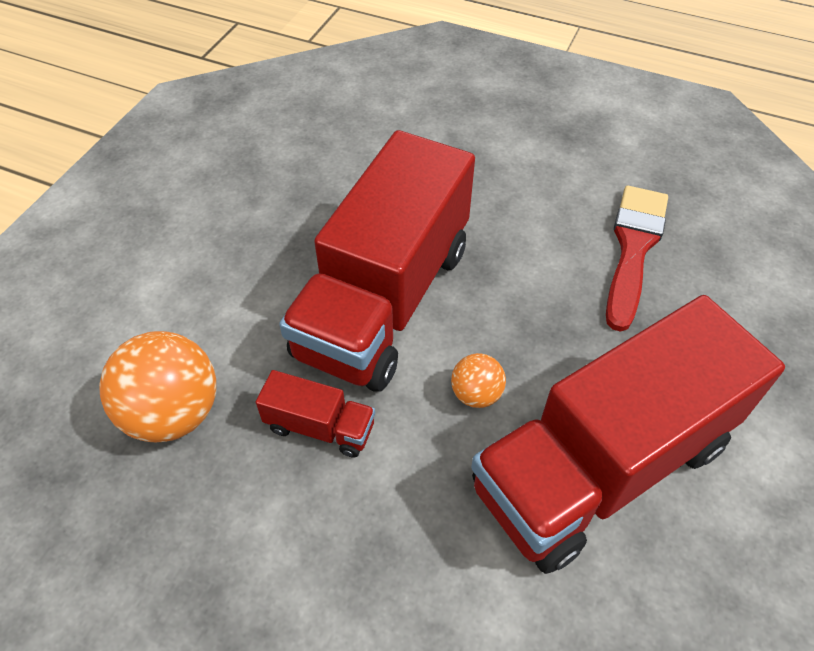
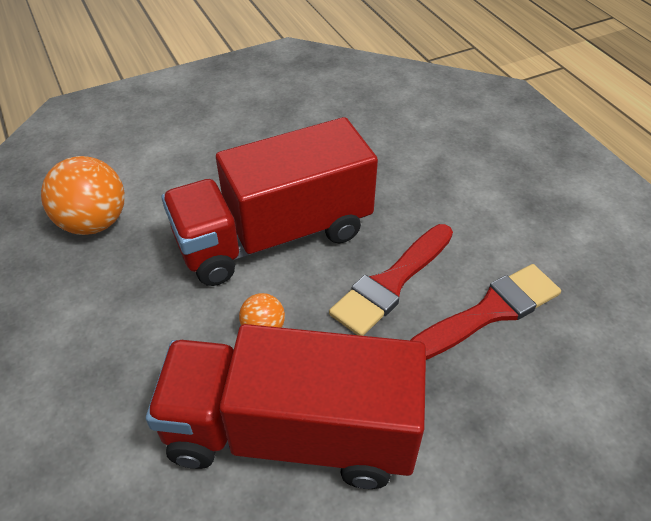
camera: 40 degrees right, 5 degrees down
(320, 427) = (155, 282): red truck -> none
(535, 275) = (391, 283): none -> red brush

